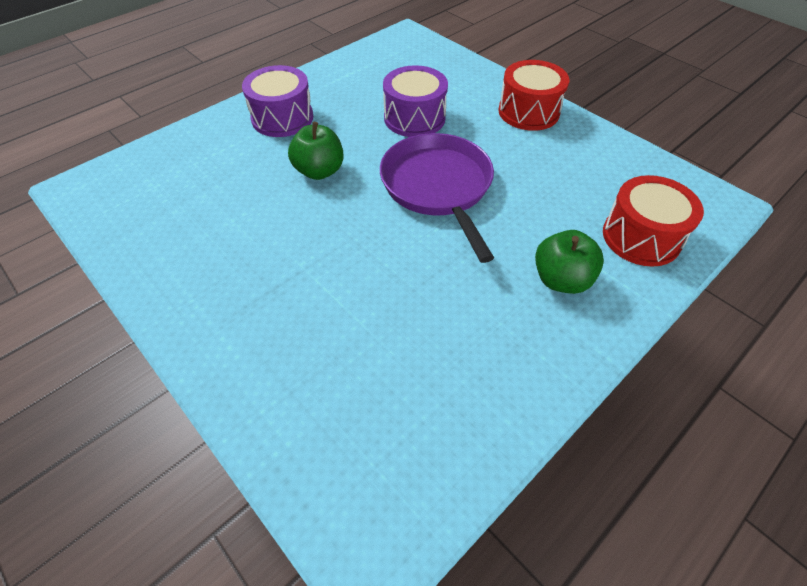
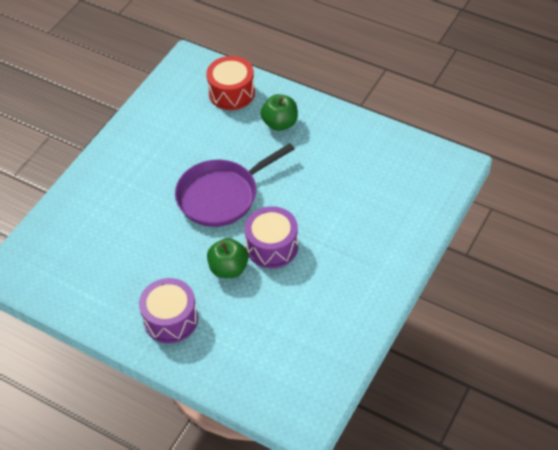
camera: 105 degrees left, 0 degrees up
(414, 118) = (144, 229): purple drum -> purple drum (272, 246)
(528, 112) = (115, 162): red drum -> none

